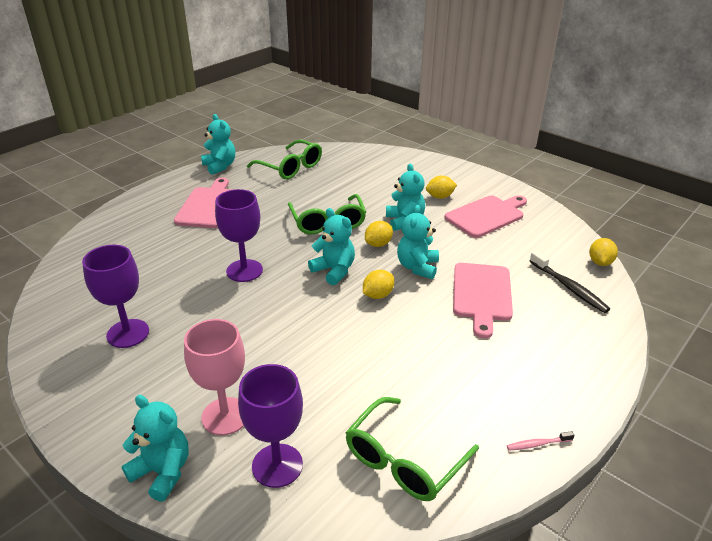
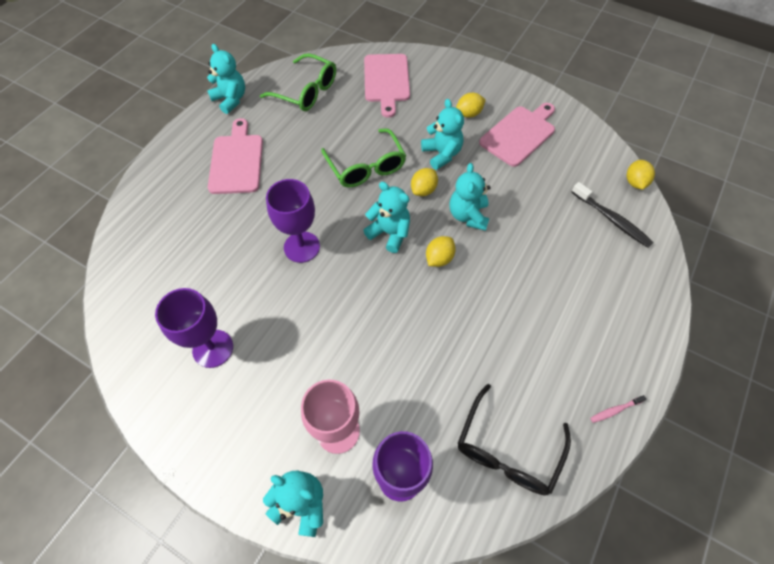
camera: 10 degrees left, 25 degrees up
(403, 461) = (507, 450): green glasses -> black glasses
(481, 294) = (535, 242): pink cutting board -> pink cutting board (386, 81)

